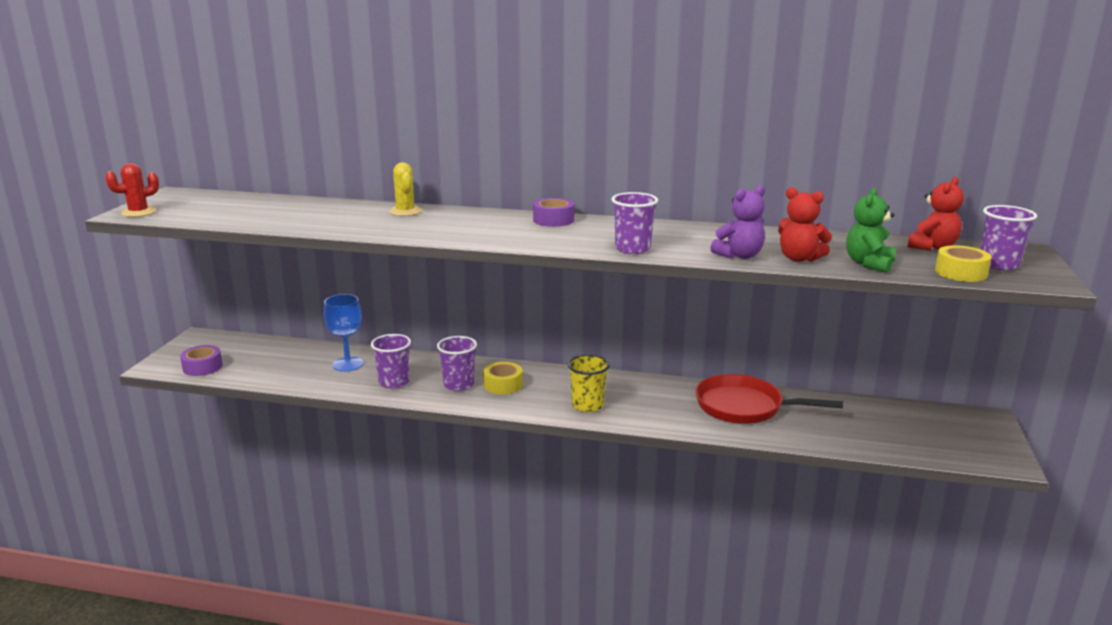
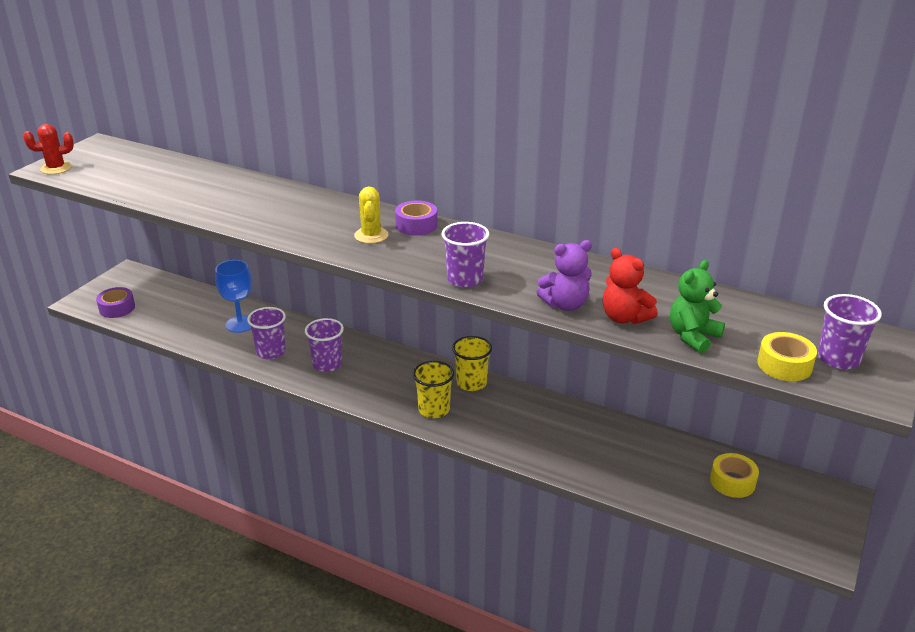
camera: 15 degrees right, 10 degrees up
(405, 211) = (285, 195): yellow cactus -> yellow cactus (371, 235)
(503, 385) = (367, 371): yellow tape -> yellow tape (732, 481)
(611, 381) = (471, 383): none -> yellow cup
(744, 407) = (586, 437): red pan -> none
(932, 247) = (784, 320): red teddy bear -> none

